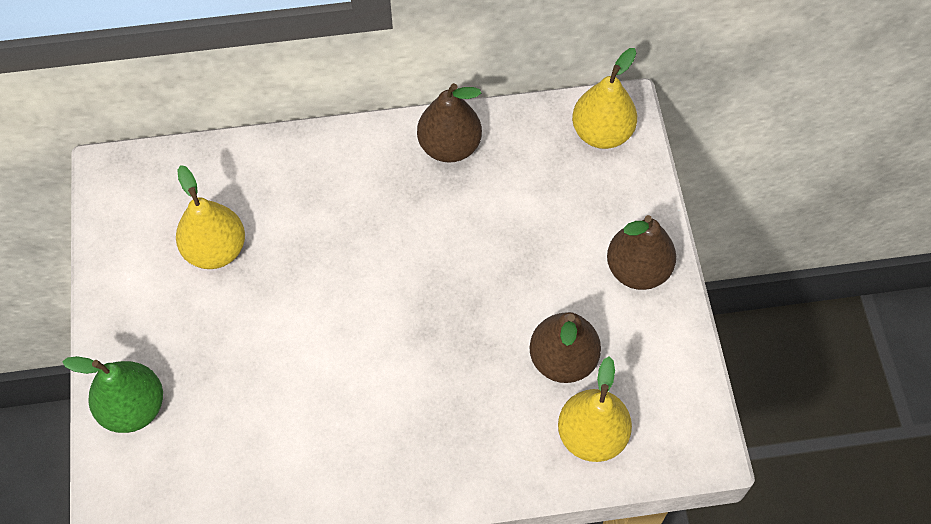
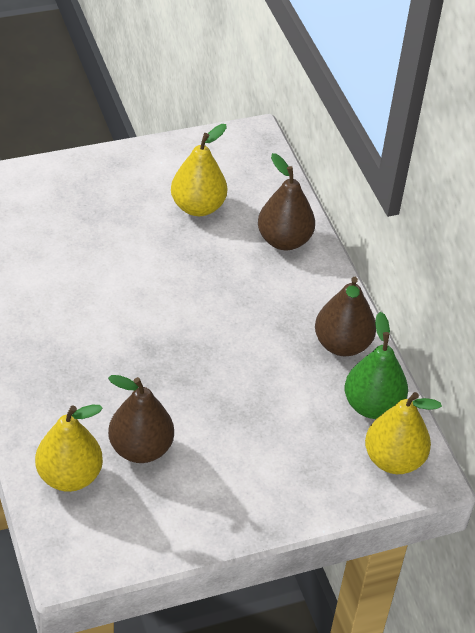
camera: 75 degrees right, 15 degrees down
(133, 408) = (52, 182): green pear -> green pear (372, 406)
(637, 270) = (246, 500): brown pear -> brown pear (284, 240)

